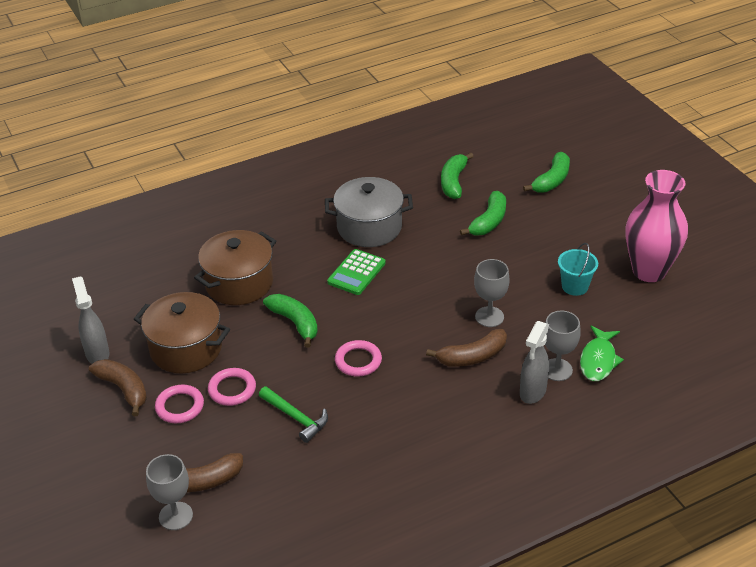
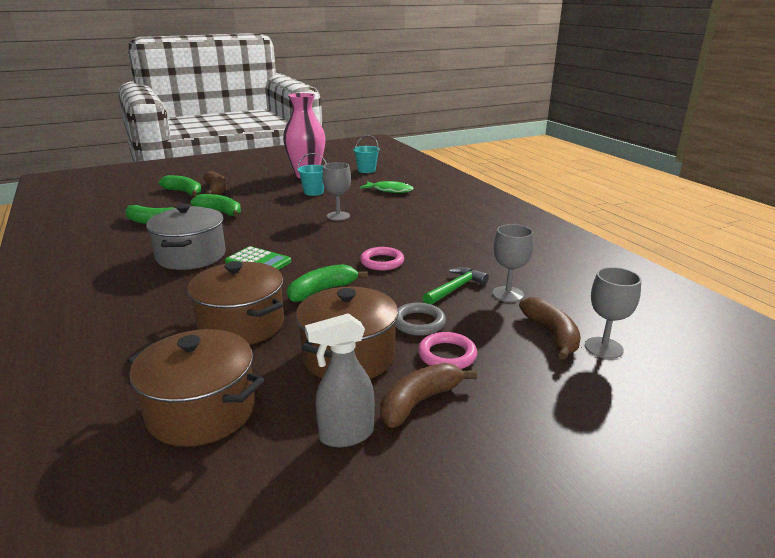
camera: 90 degrees left, 15 degrees down
(134, 285) = (202, 411): none -> brown pot
(232, 389) = (418, 323): pink ring -> grey ring
(472, 356) = (382, 222): brown banana -> brown banana (216, 190)
(532, 392) = (420, 207): grey spray bottle -> none
(557, 370) = (398, 200): grey goblet -> grey goblet (508, 294)
(692, 331) = (366, 170): none -> turquoise bucket

